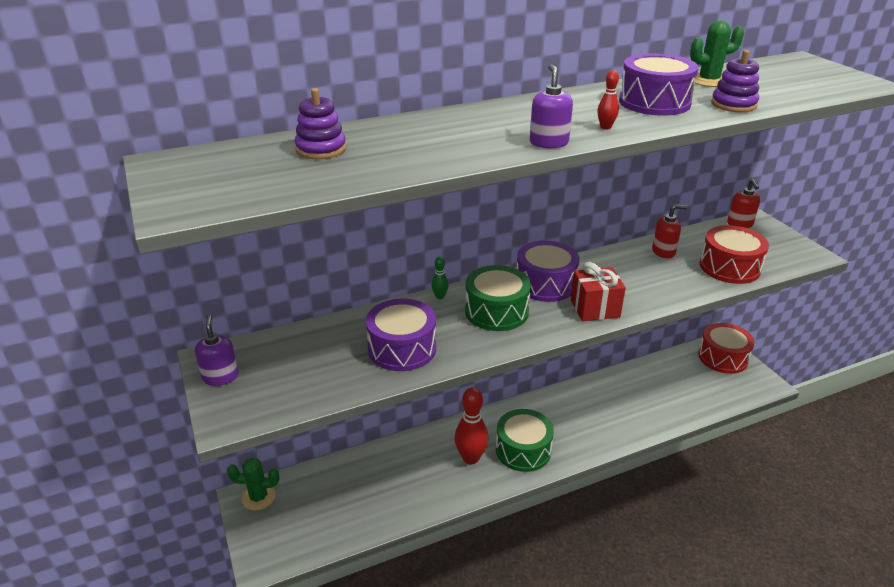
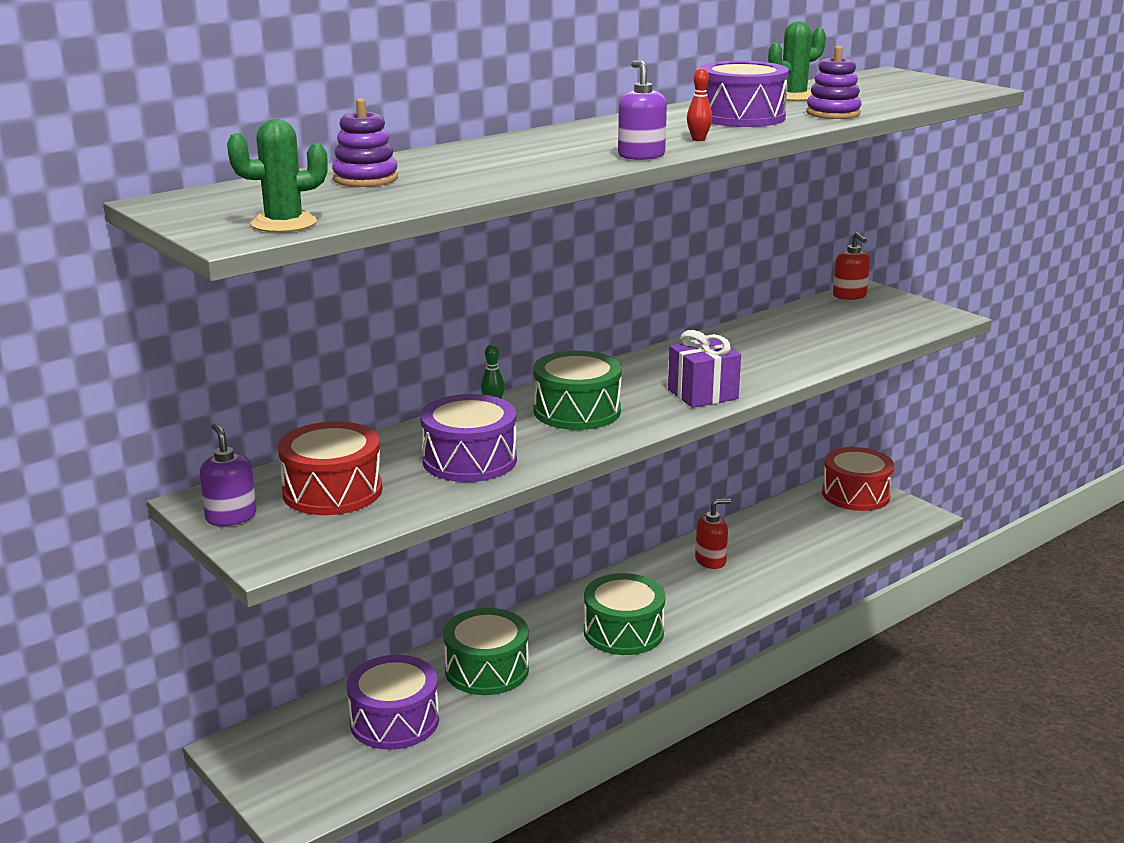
camera: 15 degrees left, 10 degrees down
(258, 497) = (256, 744): green cactus -> green cactus (284, 223)
(422, 465) = (487, 669): none -> green drum
(470, 458) = (553, 651): red bowling pin -> none
(545, 284) = (628, 378): purple drum -> purple drum (394, 721)
(595, 308) = (702, 394): red gift -> purple gift
(663, 252) = (765, 332): red soap dispenser -> red soap dispenser (710, 561)
(729, 267) = (853, 338): red drum -> red drum (332, 491)

